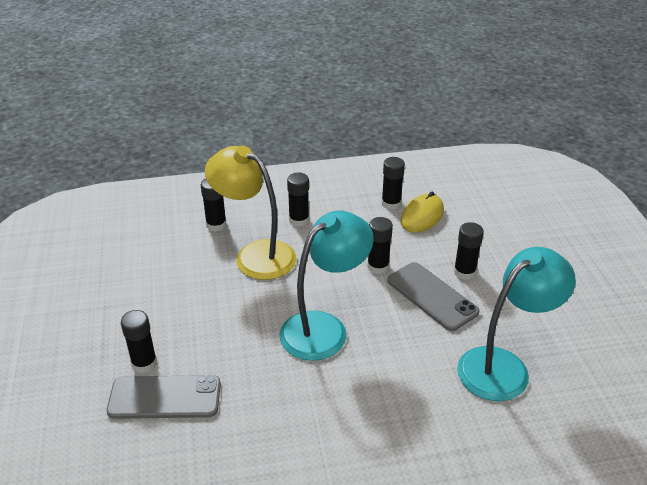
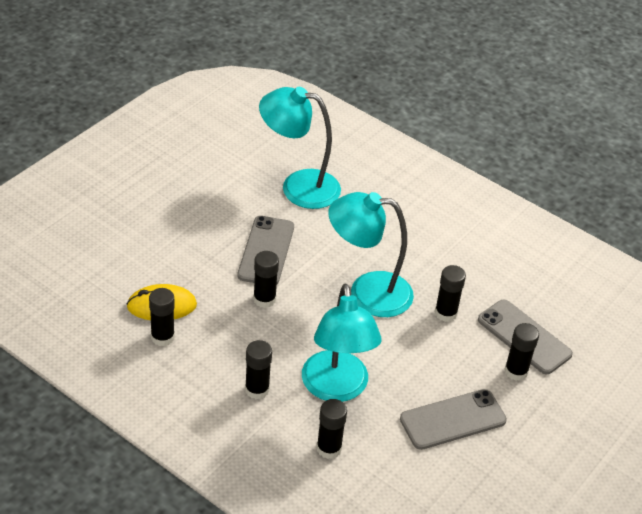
camera: 135 degrees left, 5 degrees up
(157, 294) = (453, 420): none -> grey phone
(255, 255) = (336, 388): yellow lamp -> turquoise lamp
(464, 272) = (216, 245): black glue stick -> black glue stick (445, 313)

